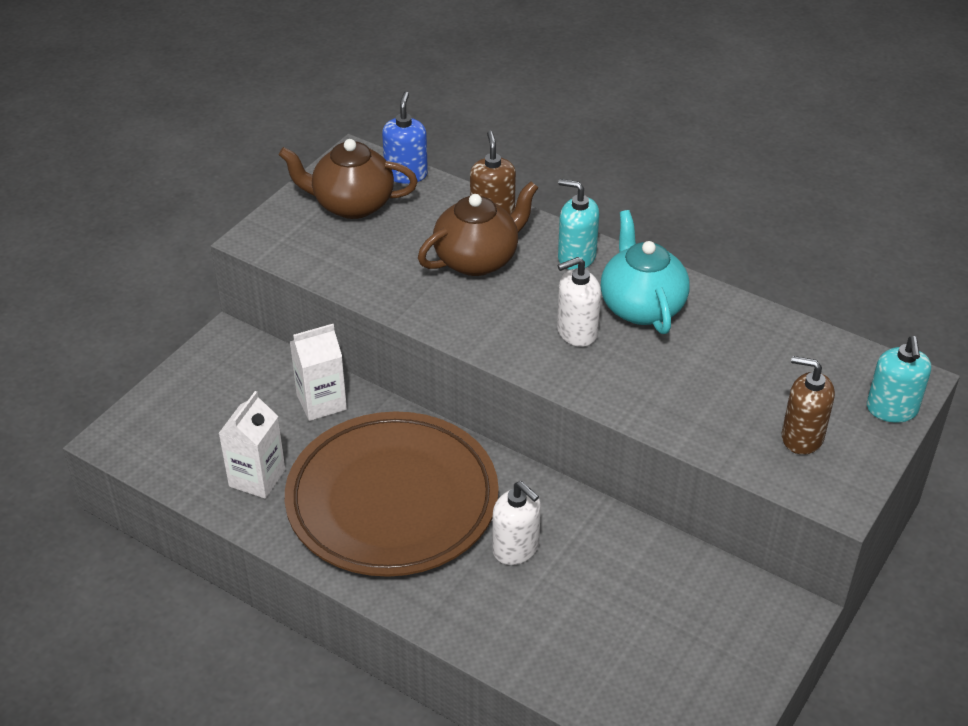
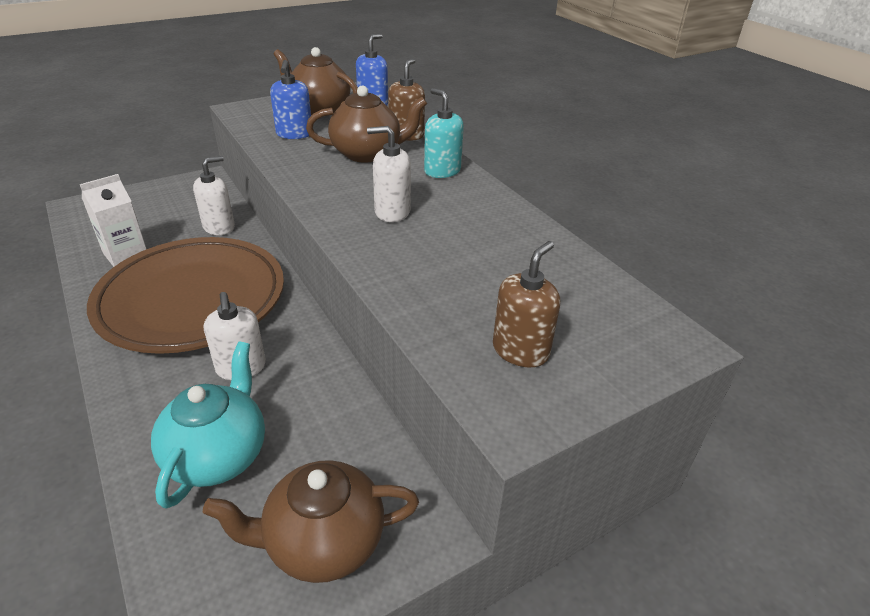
camera: 25 degrees right, 5 degrees down
(321, 402) = (219, 227): white carton -> white soap dispenser
(368, 258) = (294, 134): none -> blue soap dispenser
(641, 306) = (462, 212): turquoise teapot -> turquoise teapot (218, 455)
(720, 654) = (323, 542): none -> brown teapot
(802, 437) = (520, 350): brown soap dispenser -> brown soap dispenser turned 75 degrees clockwise
(892, 409) = (640, 360): turquoise soap dispenser -> none

